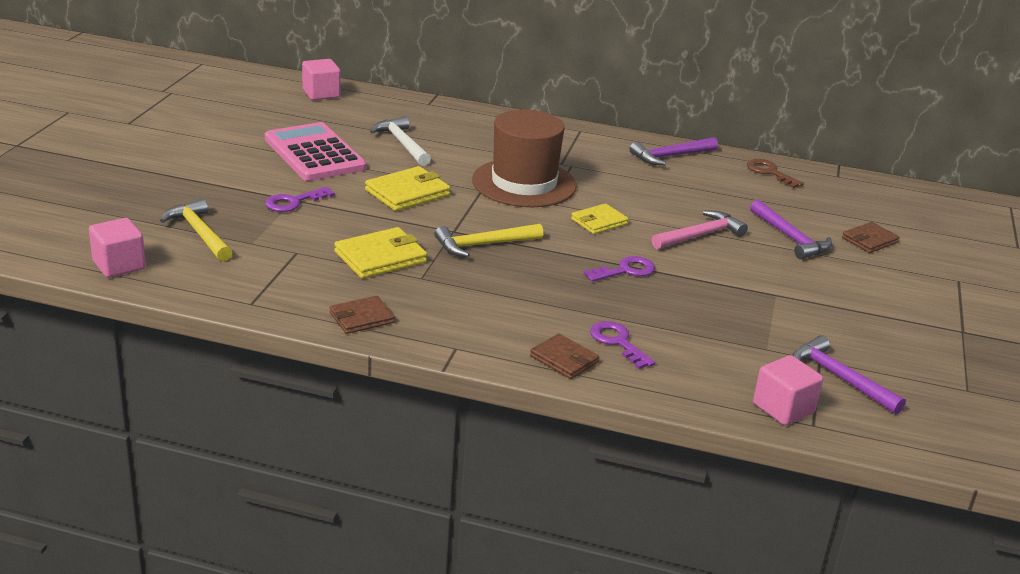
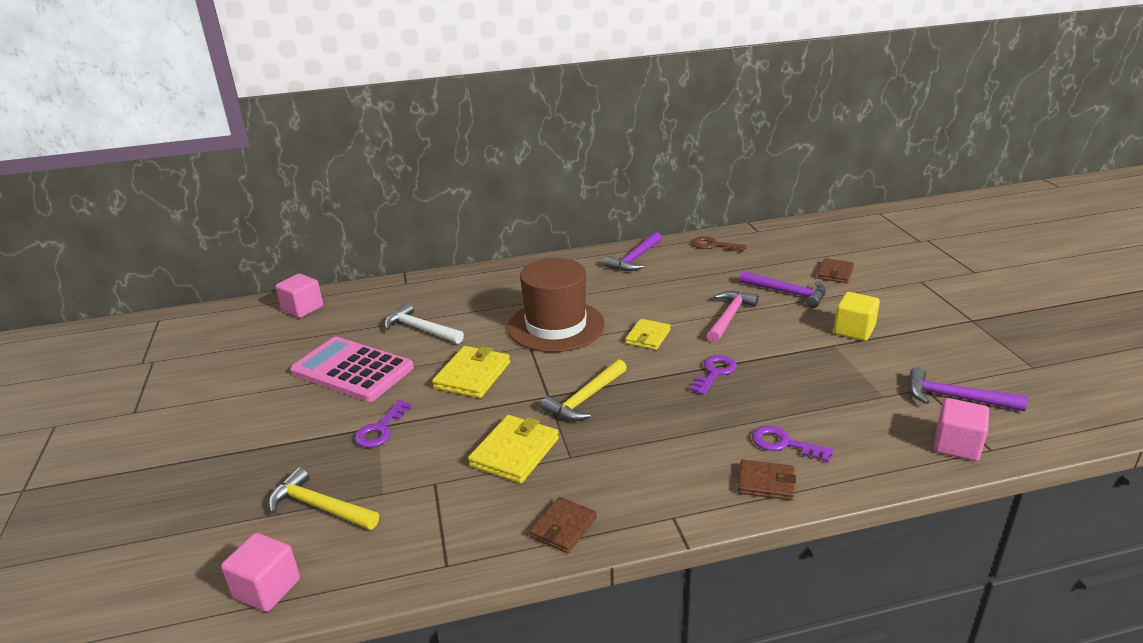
camera: 25 degrees left, 0 degrees up
(815, 291) = (854, 330): none -> yellow cube

